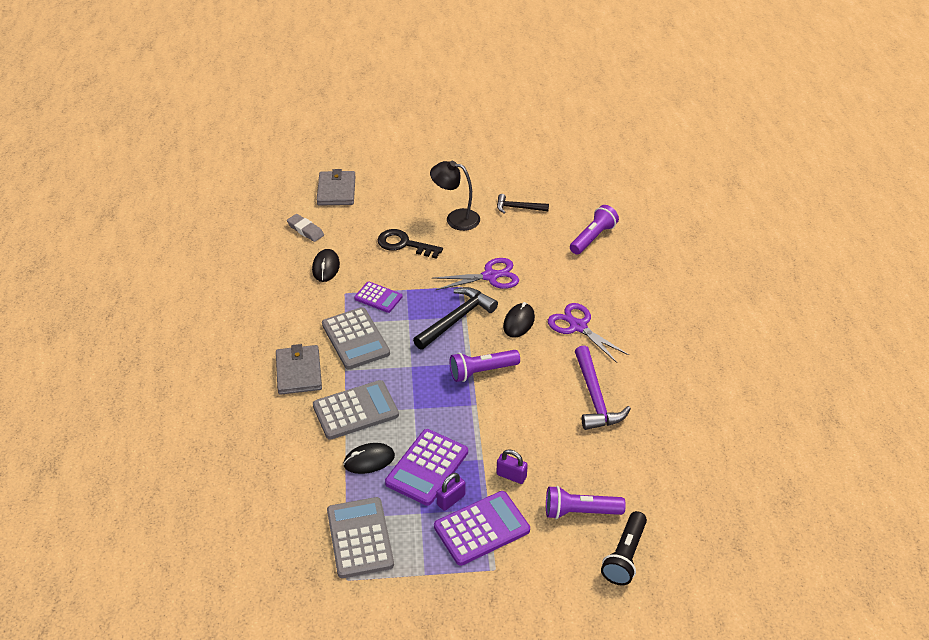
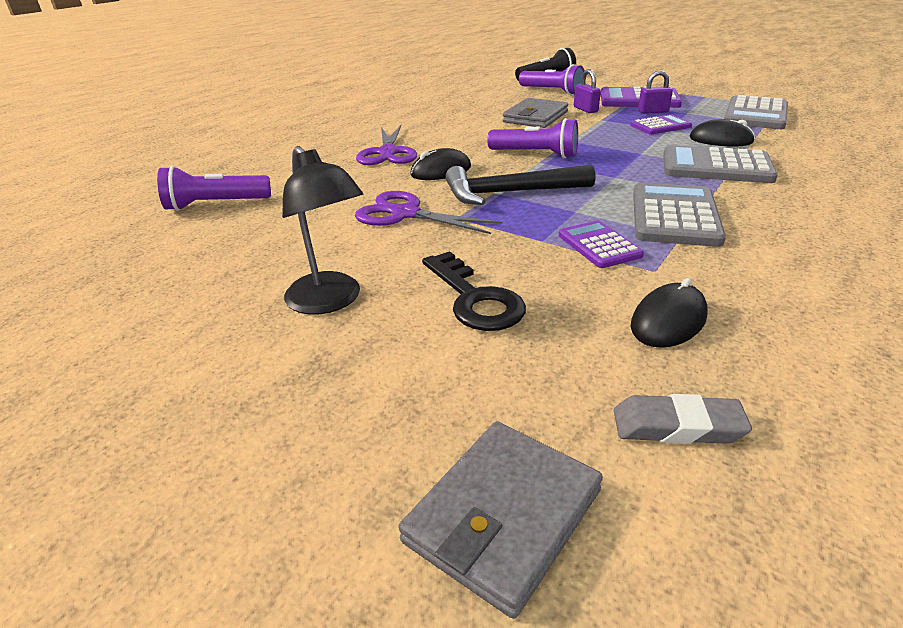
camera: 140 degrees left, 10 degrees down
(299, 372) = (787, 211): grey wallet -> grey wallet (535, 117)
(305, 230) = (677, 426): grey eraser -> grey eraser turned 75 degrees counterclockwise
(427, 467) = (660, 126): purple calculator -> purple calculator, size x0.61
(518, 208) = (215, 274): black hammer -> none
(595, 397) = (453, 120): purple hammer -> none

